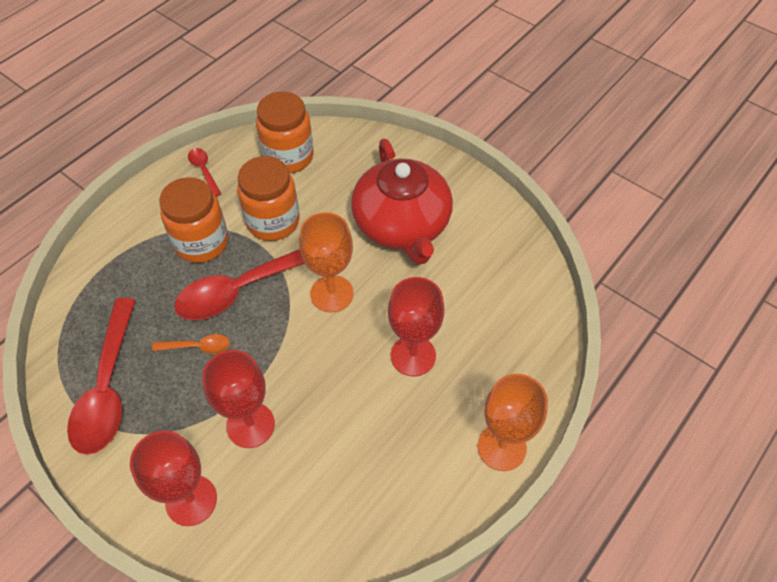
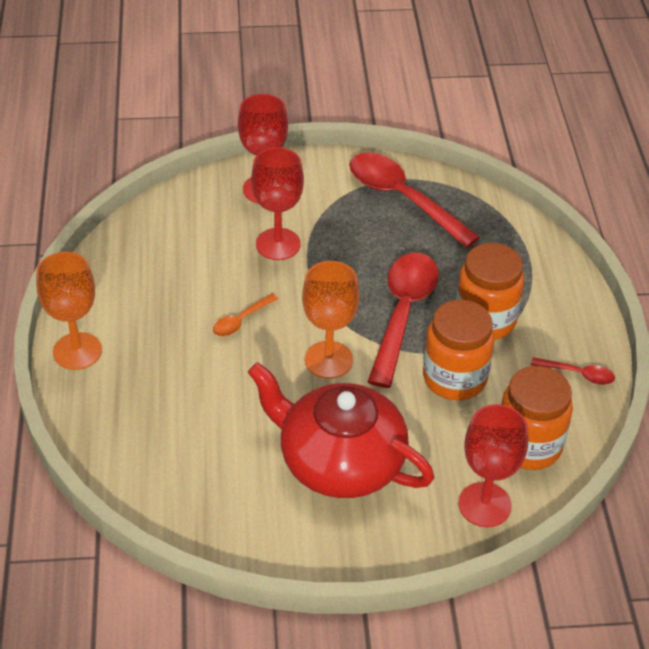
camera: 135 degrees right, 10 degrees down
(198, 347) = (379, 258): orange spoon -> orange spoon (241, 321)
(413, 356) = (209, 363): red goblet -> red goblet (484, 505)

